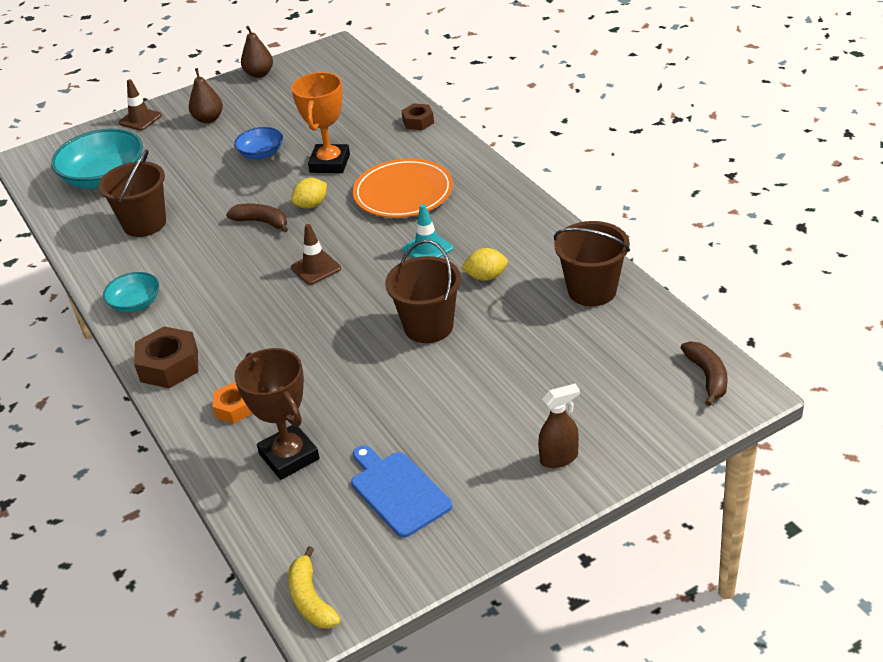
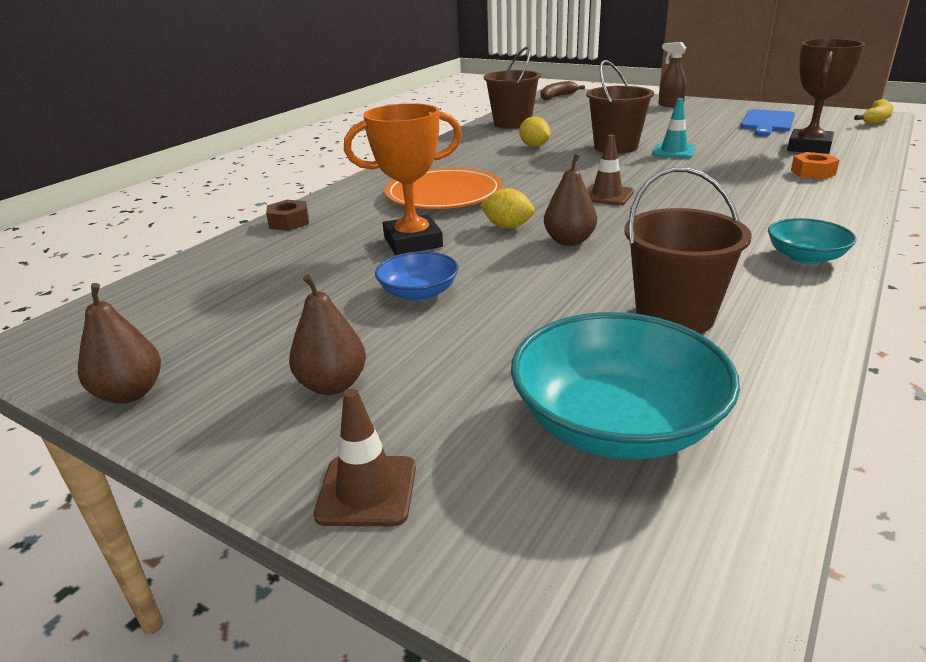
camera: 120 degrees left, 10 degrees down
(169, 365) = (834, 208): brown nut -> none
(262, 222) = (569, 241): brown banana -> brown pear
(427, 249) = (522, 167): turquoise traffic cone -> turquoise traffic cone (673, 151)

